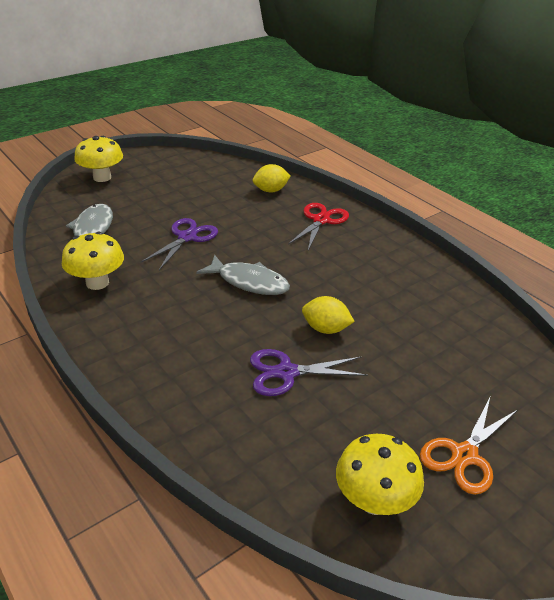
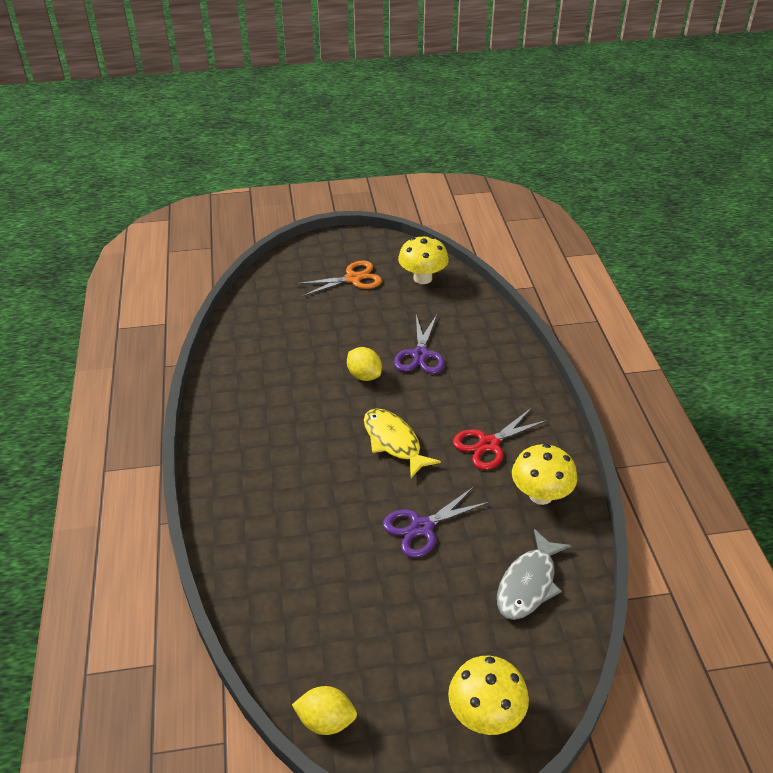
camera: 150 degrees left, 5 degrees up
(249, 282) = (394, 442): grey fish -> yellow fish
(271, 190) = (267, 577): yellow lemon -> yellow lemon (326, 721)
(286, 372) = (420, 355): purple scissors -> purple scissors turned 75 degrees clockwise
(321, 220) = (256, 497): red scissors -> red scissors (488, 444)

